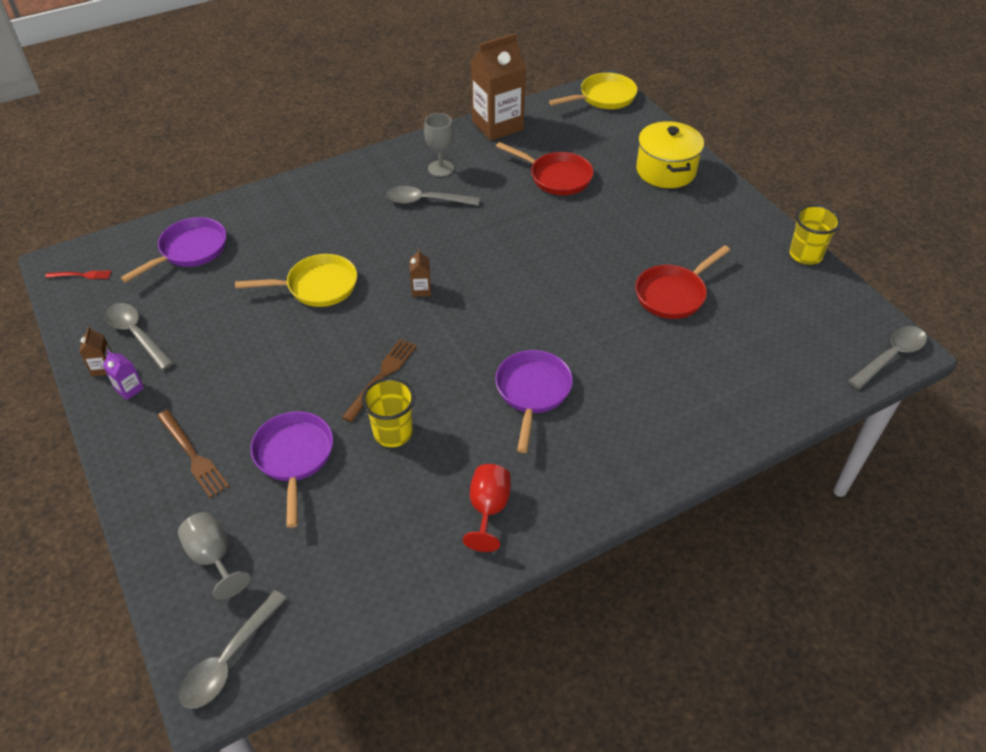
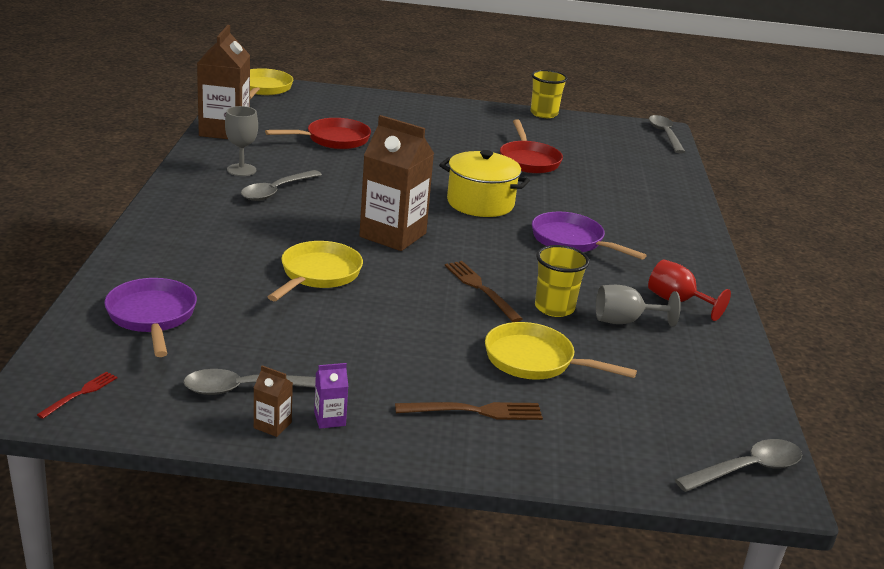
camera: 60 degrees left, 20 degrees down
(213, 557) = (620, 441): grey goblet -> grey goblet (624, 321)
(229, 659) = (747, 469): grey spoon -> grey spoon turned 90 degrees counterclockwise
(294, 457) = (535, 361): purple pan -> yellow pan
(421, 290) = (393, 235): brown carton -> brown carton, size x2.44
(666, 171) = (390, 109): yellow pot -> yellow pot (480, 203)

